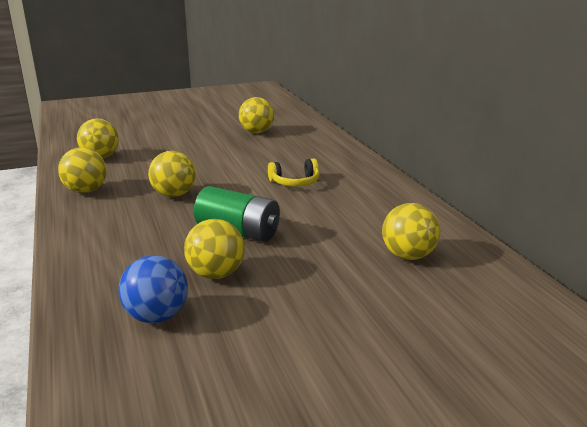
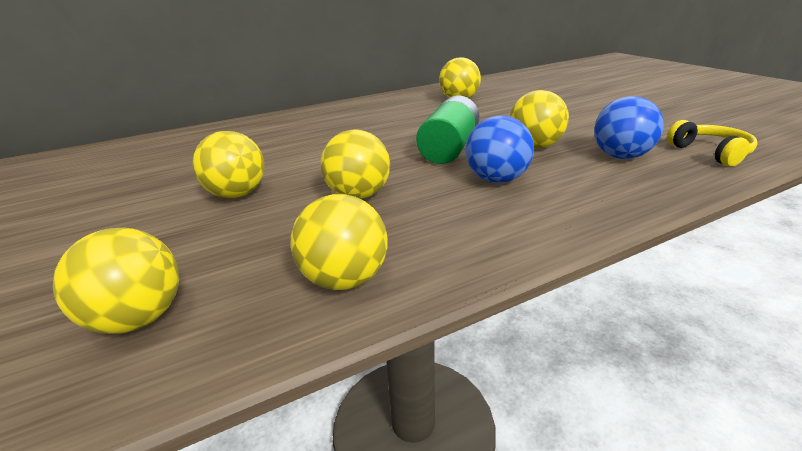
camera: 95 degrees left, 5 degrees up
(158, 243) = (496, 180): none -> blue ball
(257, 132) = (109, 177): yellow ball -> yellow ball (237, 194)
(295, 182) = (321, 139): yellow headphones -> yellow headphones (710, 153)

